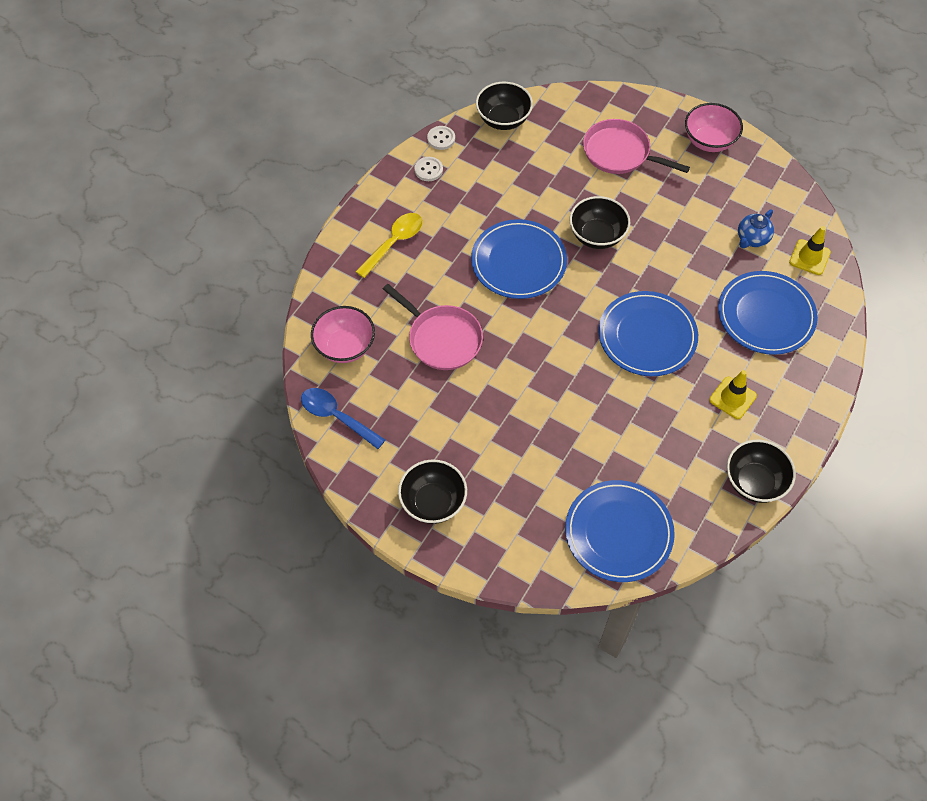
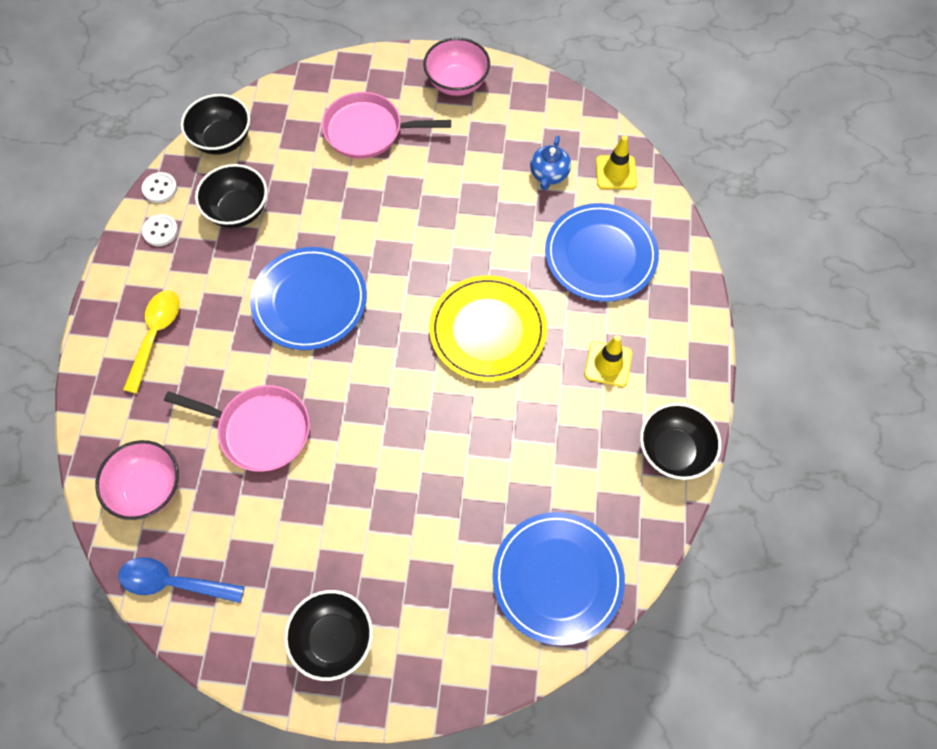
camera: 25 degrees left, 5 degrees up
(597, 235) = (383, 235): black bowl -> black bowl (238, 210)
(647, 336) = (487, 330): blue plate -> yellow plate

